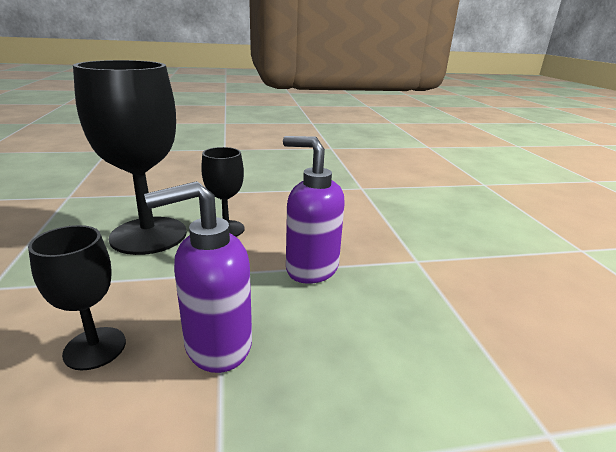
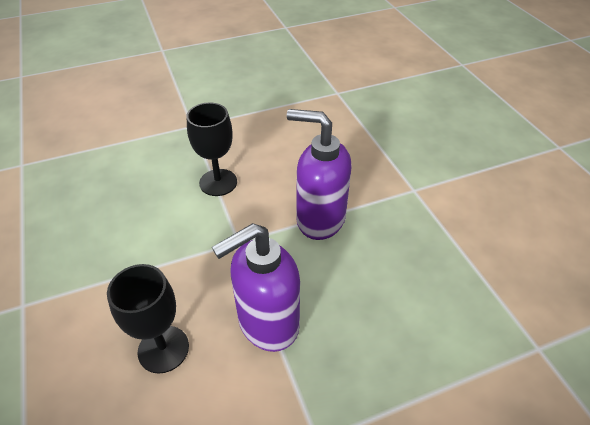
camera: 10 degrees left, 20 degrees up
(148, 235) = (142, 206): black goblet -> none

